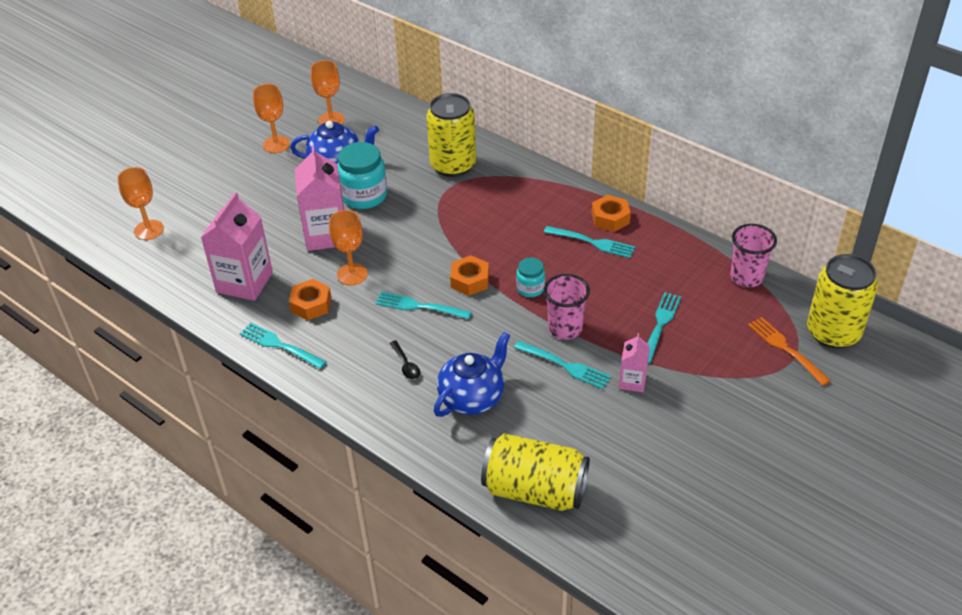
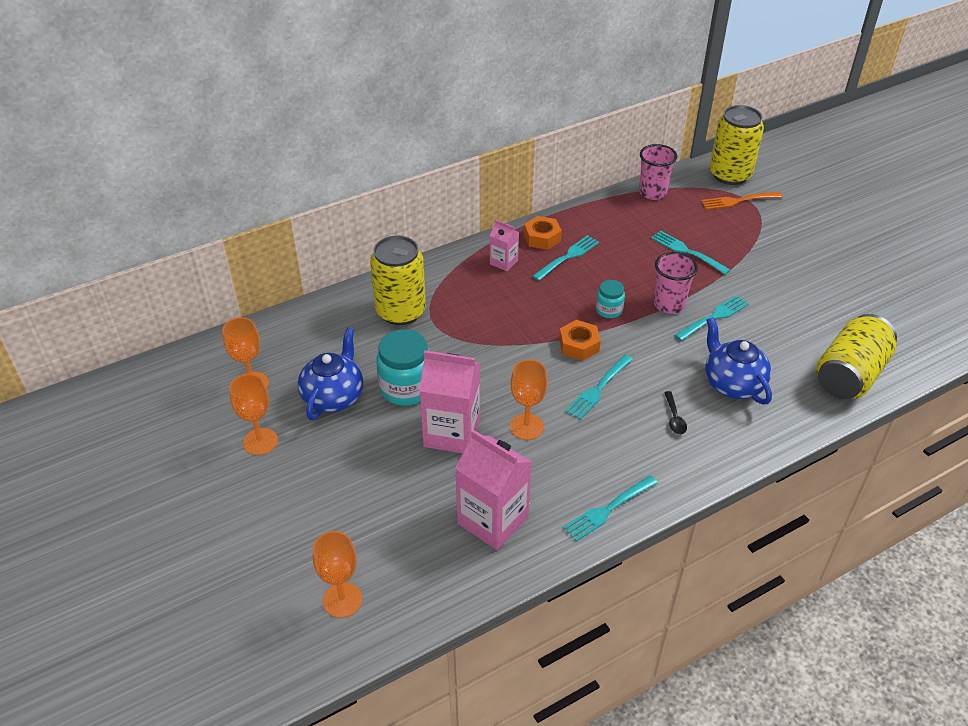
camera: 70 degrees left, 0 degrees up
(311, 304) = (557, 470): orange nut -> none
(406, 365) = (674, 418): black spoon -> black spoon turned 90 degrees clockwise
(632, 381) = (745, 286): pink carton -> pink carton (503, 262)

